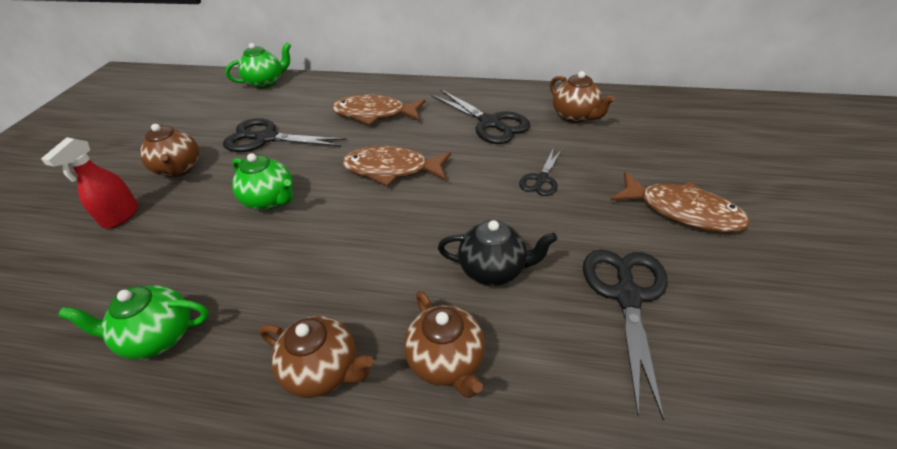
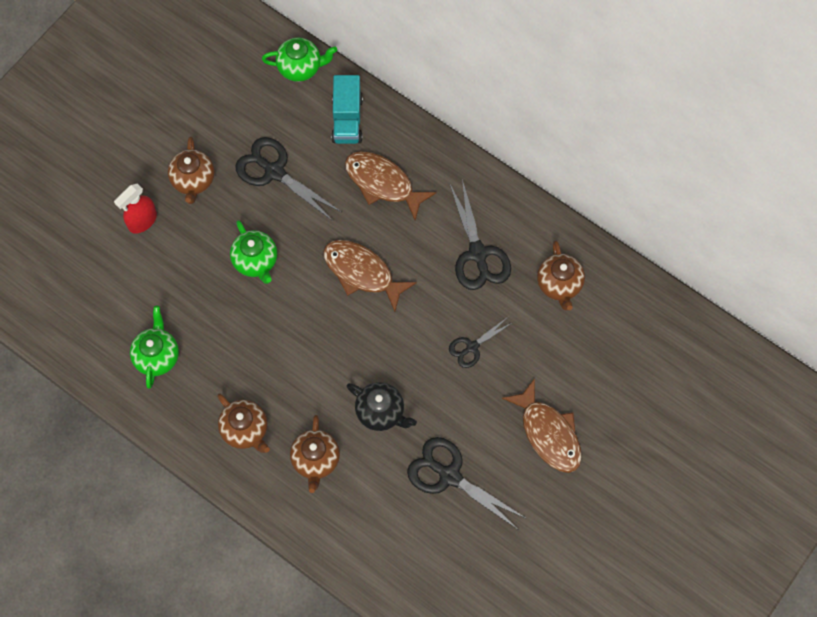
camera: 25 degrees right, 25 degrees up
(158, 337) = (157, 356): green teapot -> green teapot turned 75 degrees clockwise
(321, 93) = (347, 119): none -> turquoise truck
(627, 296) = (449, 476): black scissors -> black scissors turned 90 degrees counterclockwise

